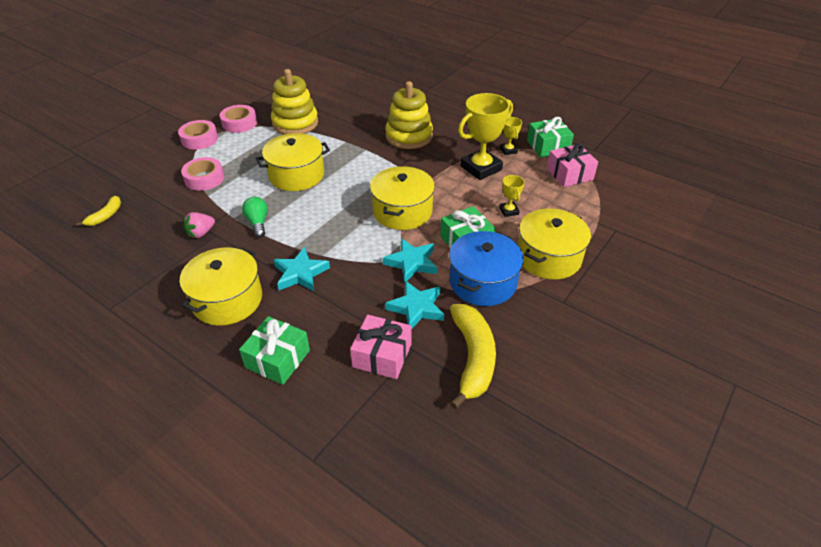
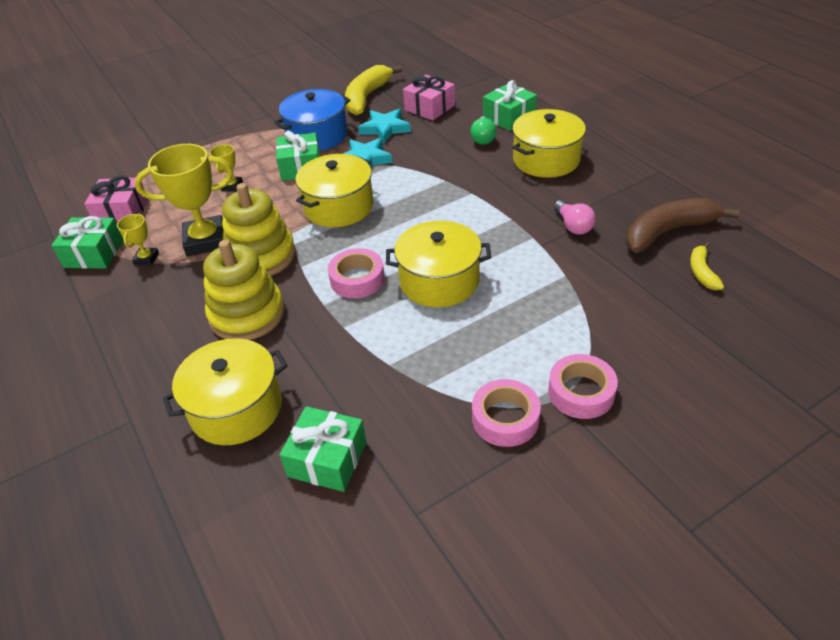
camera: 155 degrees left, 0 degrees up
(106, 216) = (702, 272): yellow banana -> yellow banana turned 45 degrees counterclockwise
(121, 243) = (668, 232): none -> brown banana
(201, 233) = (573, 226): pink strawberry -> pink light bulb
(204, 178) = (570, 304): pink tape -> pink tape (357, 279)
(258, 223) = (505, 225): green light bulb -> green light bulb (483, 138)
(295, 123) = (405, 391): yellow stacking toy -> yellow stacking toy (261, 256)
(300, 273) = (472, 168): turquoise star -> none
(321, 97) = (327, 459): none -> green gift
(548, 257) = (244, 143): yellow pot -> yellow pot (236, 408)

